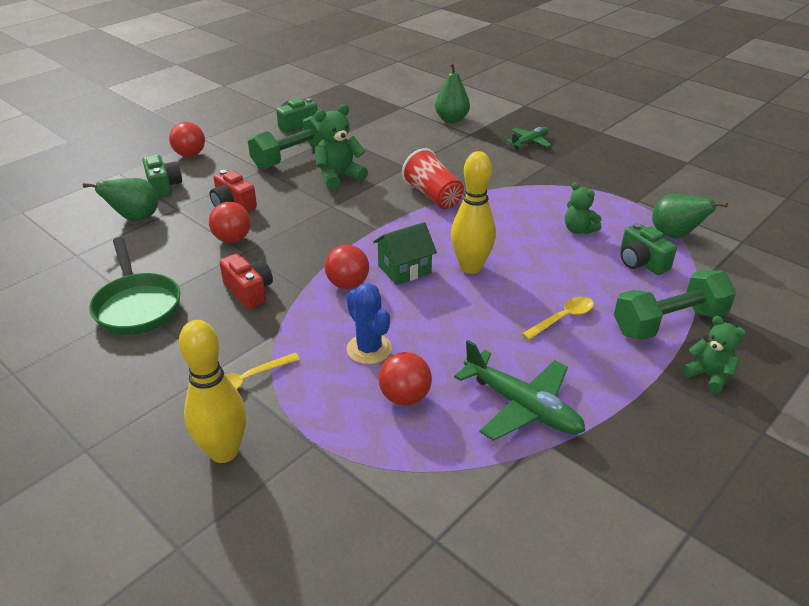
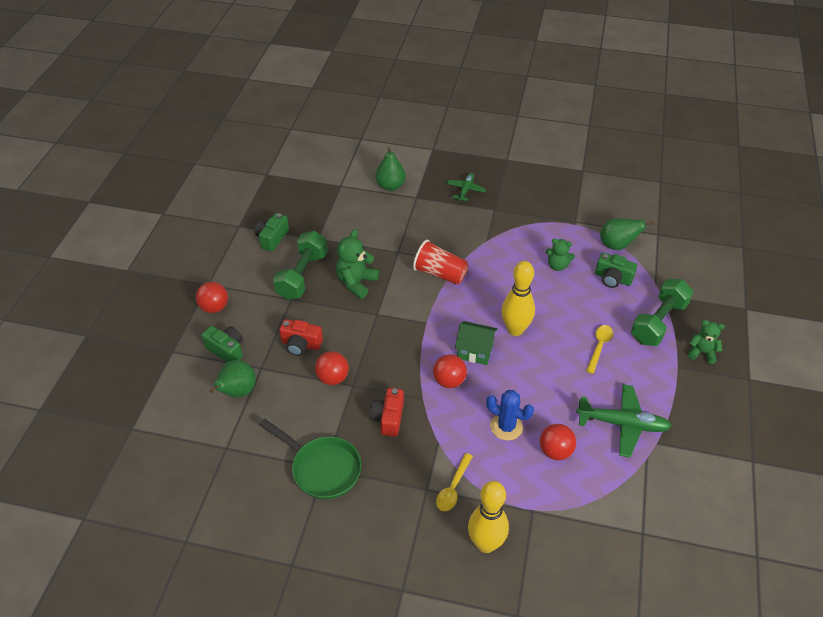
camera: 30 degrees left, 10 degrees up
(249, 291) = (388, 418): red camera -> red camera turned 105 degrees counterclockwise
(404, 269) = (475, 351): green house -> green house turned 75 degrees clockwise

